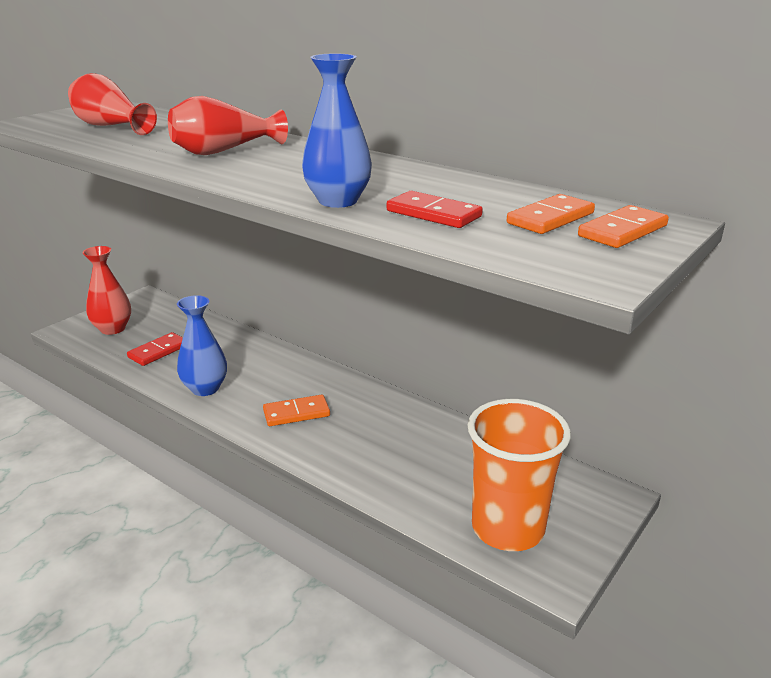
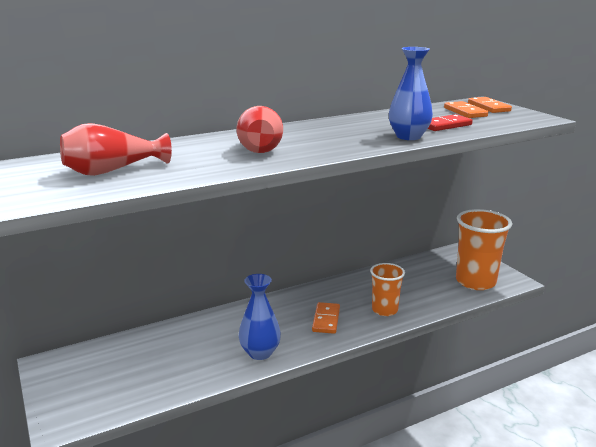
camera: 65 degrees left, 5 degrees down
(112, 329) = (95, 391): red vase -> none
(158, 351) = (173, 368): red domino -> none
(350, 452) = (384, 310): none -> orange cup

